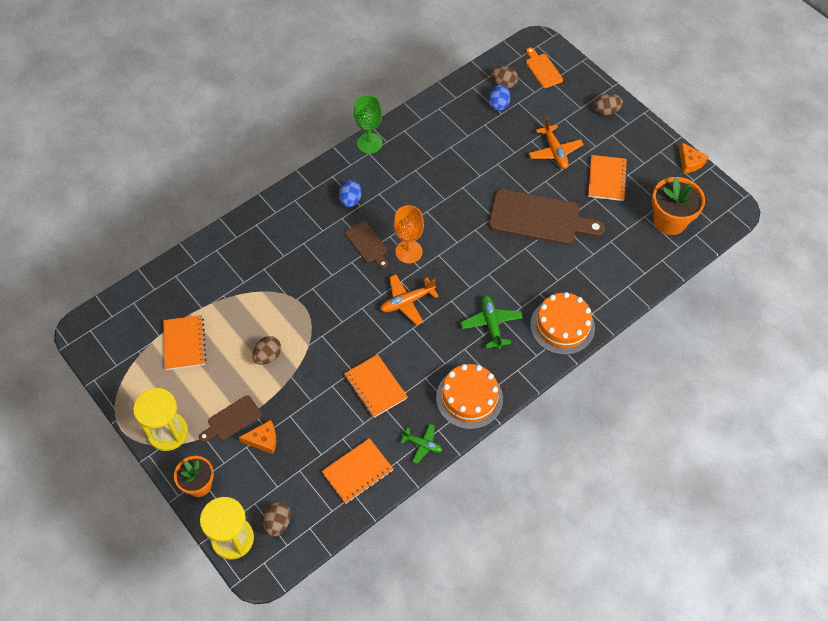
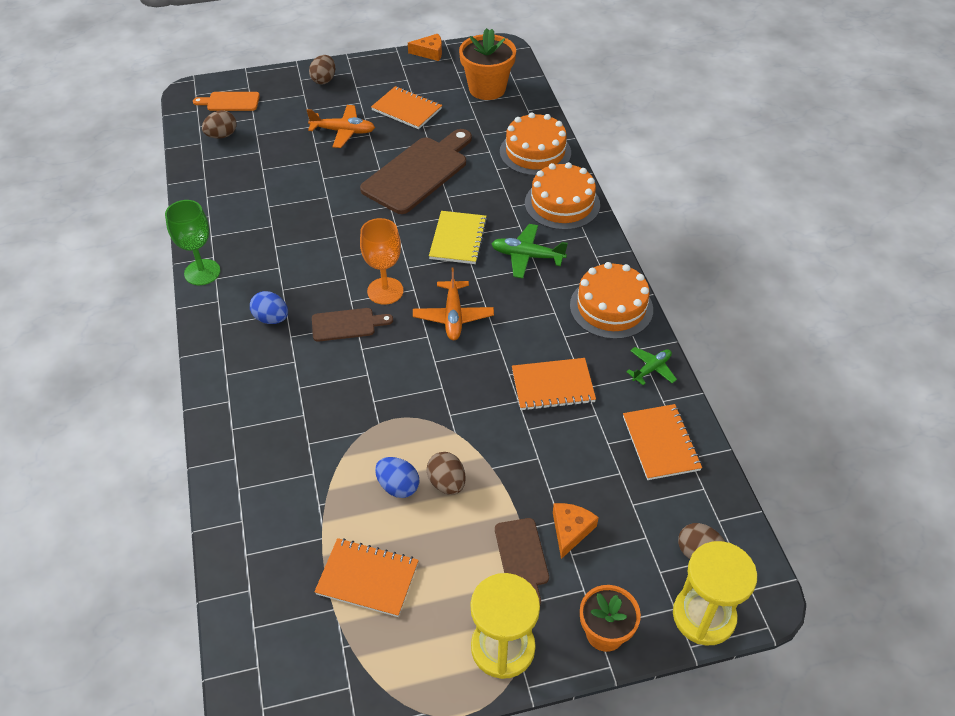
camera: 65 degrees left, 10 degrees down
(483, 273) = (458, 239): none -> yellow notebook
(498, 104) = (246, 149): blue egg -> blue egg (398, 486)
(612, 285) = (535, 152): none -> orange cake

